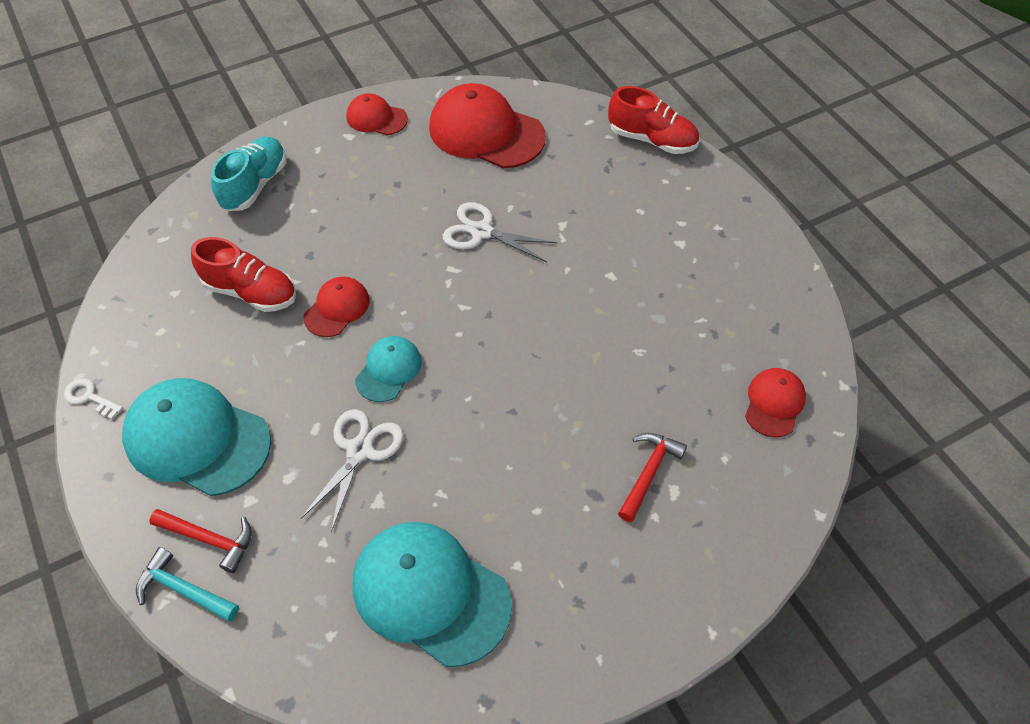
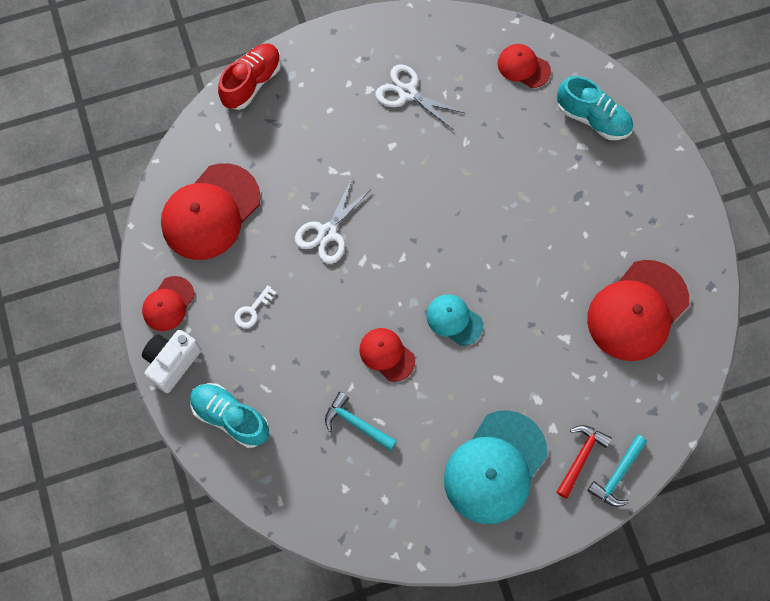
camera: 80 degrees left, 15 degrees up
(89, 397) = (443, 555): white key -> white key (252, 310)
(251, 292) = (356, 423): red shoe -> turquoise hammer
(312, 131) = (172, 363): none -> white camera
(360, 450) = (522, 347): white scissors -> white scissors (407, 93)
(430, 593) = (637, 310): turquoise cap -> red cap
(648, 473) = (566, 158): red hammer -> none
(722, 500) = (592, 118): none -> turquoise shoe

